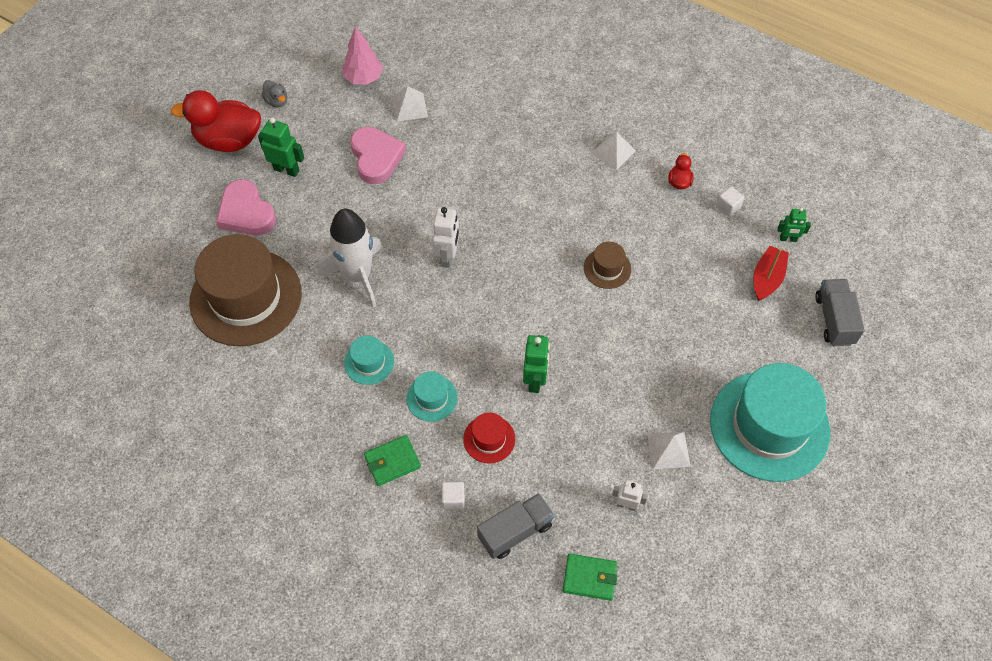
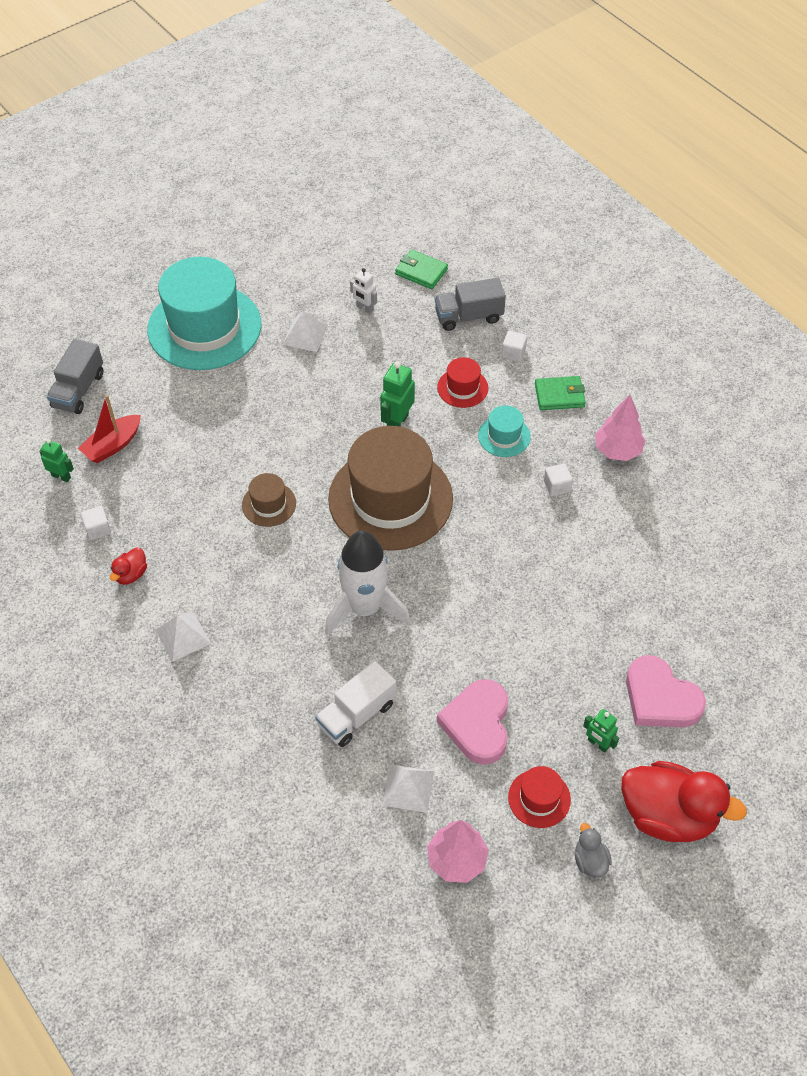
camera: 160 degrees left, 5 degrees down
(246, 213) = (660, 698): pink heart -> pink heart turned 150 degrees clockwise
(246, 297) = (676, 592): brown hat -> brown hat (390, 499)
(286, 170) = (598, 744): green robot -> green robot, size x0.64
(319, 126) = (539, 798): none -> red hat
(322, 417) = (617, 450): none -> pink tree
(358, 276) = (543, 578): white rocket -> white rocket (365, 608)
(369, 362) = (557, 486): turquoise hat -> white cube
(448, 256) = (435, 570): white robot -> none
(463, 139) = (356, 714): none -> white truck

